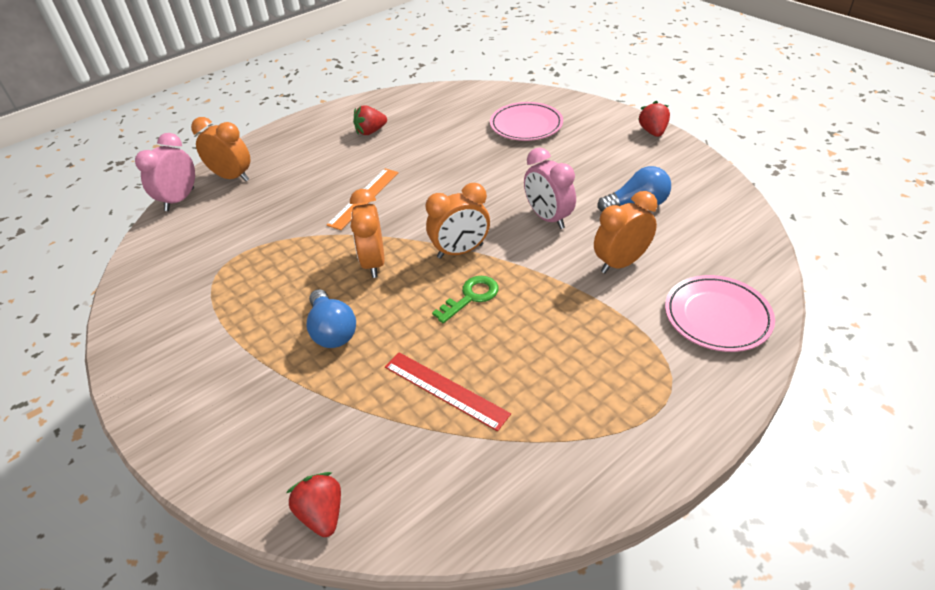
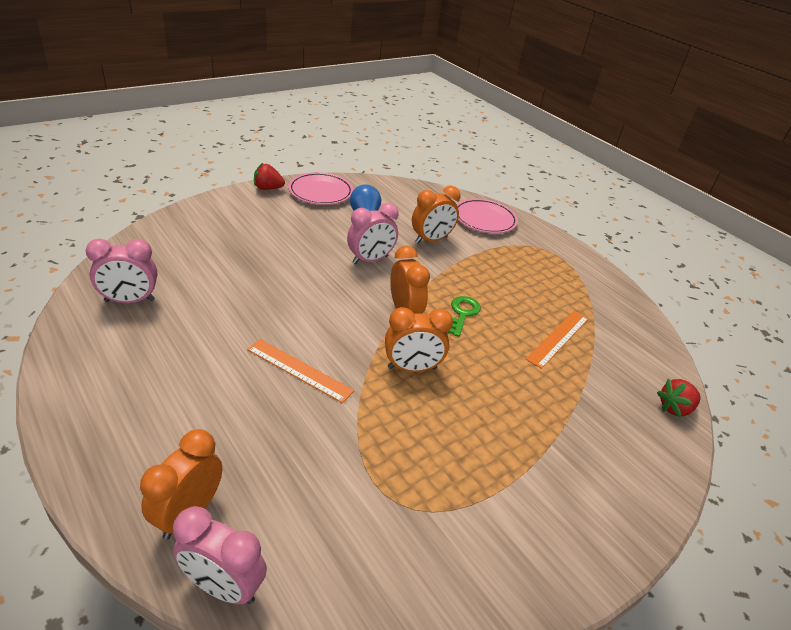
camera: 95 degrees left, 5 degrees down
(332, 331) = (503, 400): blue light bulb -> none
(370, 132) = (150, 357): red strawberry -> none
(432, 109) = (130, 300): none -> pink clock
(445, 390) = (558, 338): red ruler -> orange ruler
(471, 297) = (462, 313): green key -> green key turned 60 degrees clockwise
(526, 125) = (214, 244): pink plate -> pink plate (320, 192)
(621, 263) = (431, 240): orange clock -> orange clock turned 90 degrees counterclockwise

